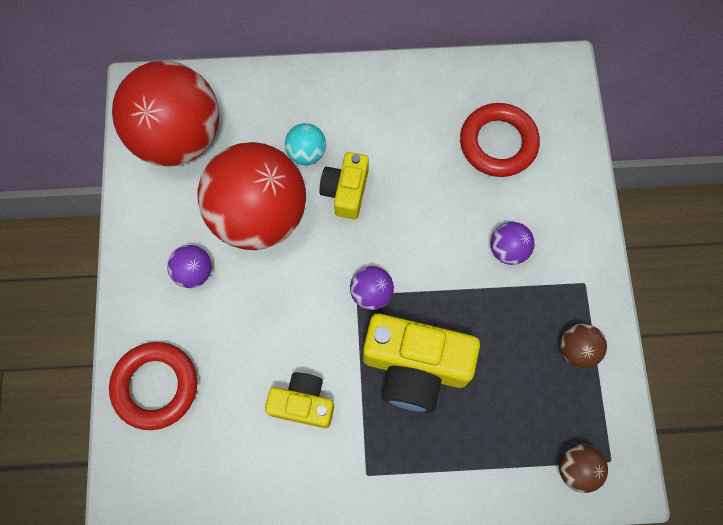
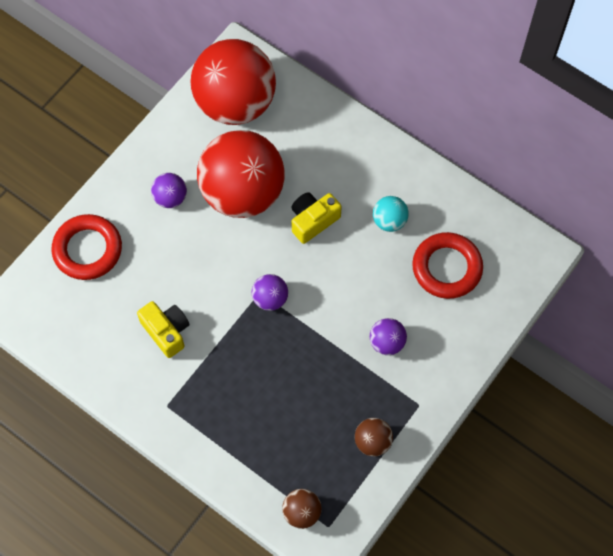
camera: 40 degrees right, 5 degrees down
(306, 153) = (309, 176): turquoise ball -> turquoise ball (389, 221)
(415, 367) = (256, 366): yellow camera -> none

